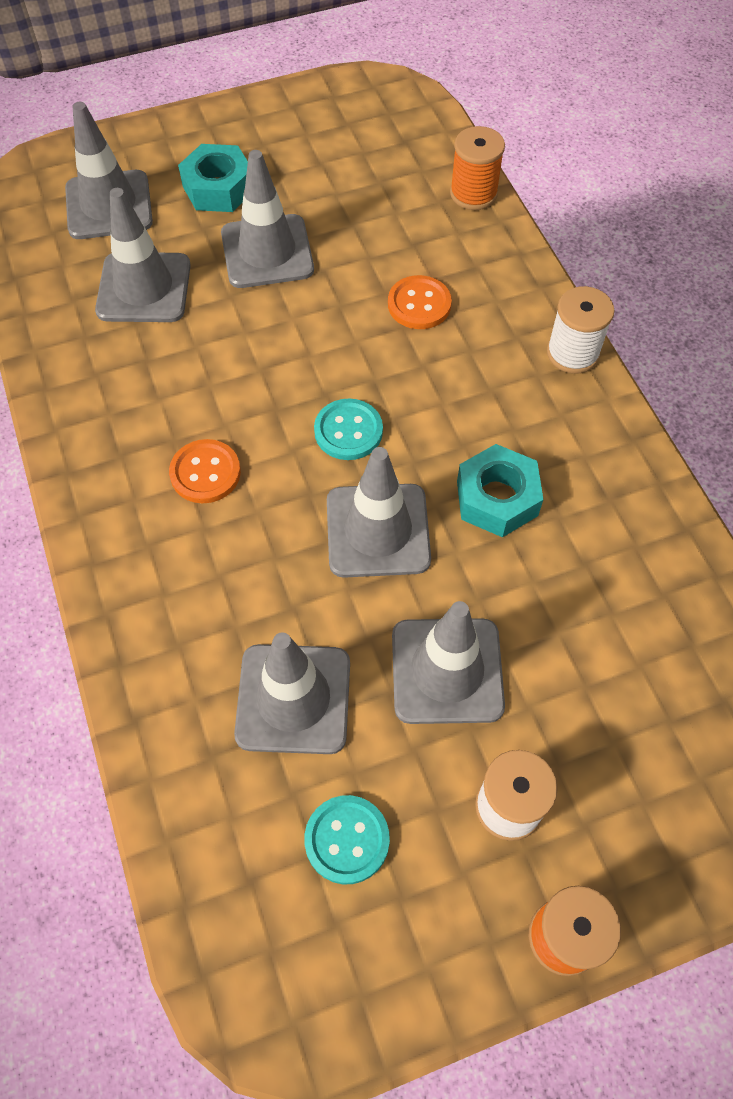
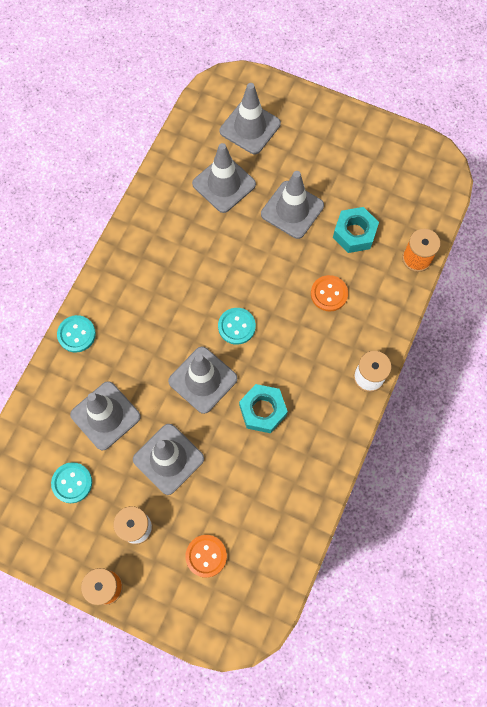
camera: 45 degrees right, 10 degrees up
(129, 630) = (76, 334): none -> turquoise button
(205, 473) = (164, 294): orange button -> orange button (206, 556)
(218, 188) = (305, 157): turquoise nut -> turquoise nut (354, 233)

